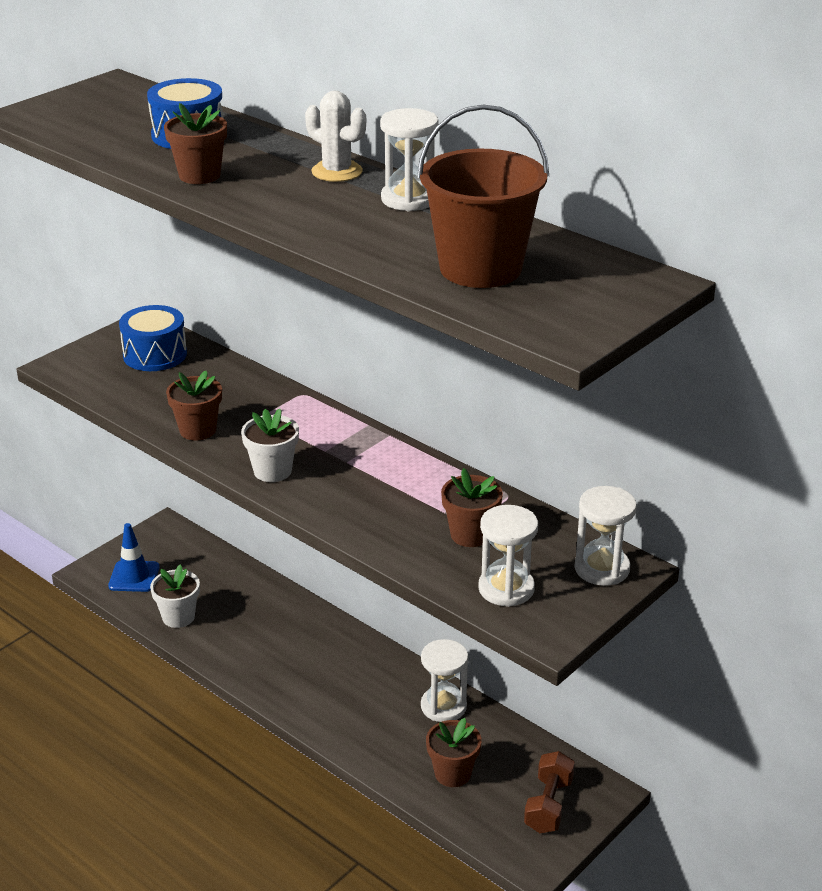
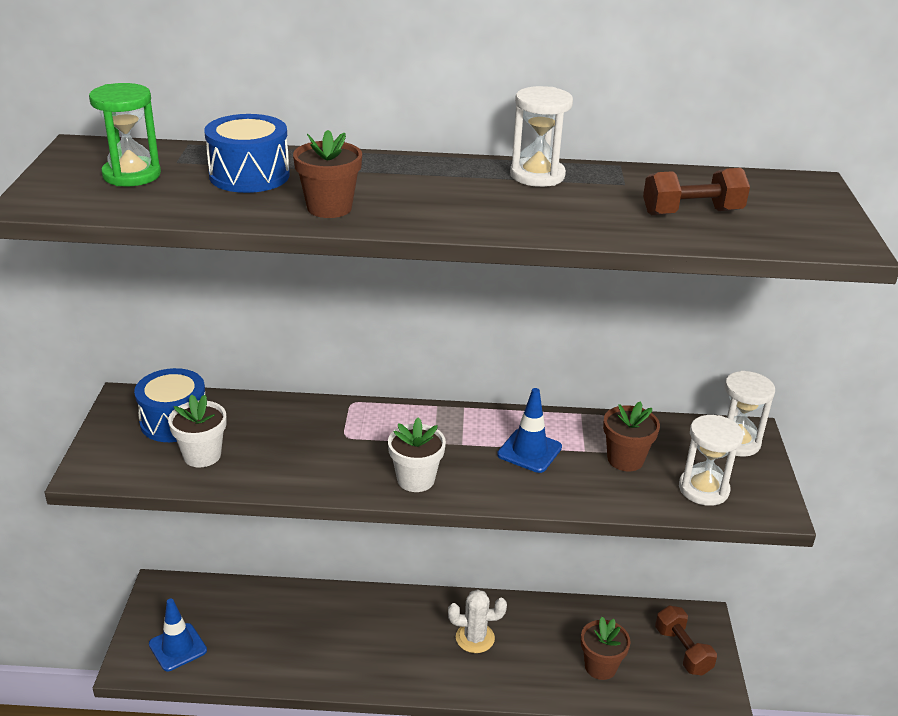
camera: 40 degrees left, 0 degrees up
(111, 112) = (132, 175): none -> green hourglass
(178, 617) = (257, 662): white flower pot -> white flower pot (202, 455)
(198, 430) = (305, 473): brown flower pot -> none
(337, 172) = (439, 170): white cactus -> white cactus (475, 638)
(395, 491) = (529, 451): none -> blue traffic cone
(443, 706) = (538, 618): white hourglass -> none
(480, 268) = (692, 212): brown bucket -> brown dumbbell

